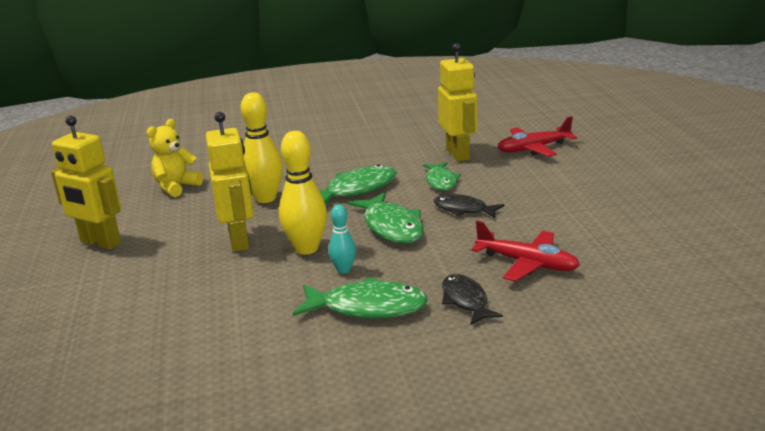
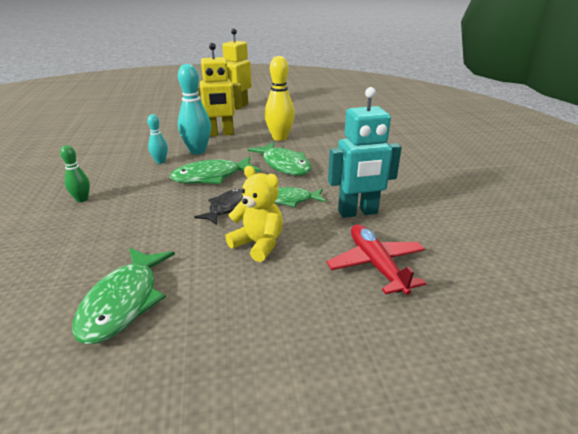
camera: 90 degrees right, 5 degrees up
(176, 187) = (305, 115): yellow teddy bear -> yellow teddy bear (258, 244)
(306, 248) = (197, 151): yellow bowling pin -> turquoise bowling pin
(367, 307) = (108, 168): green fish -> green fish (124, 302)
(458, 154) = (358, 212): yellow robot -> turquoise robot
(465, 301) = (82, 199): black fish -> green bowling pin
(527, 264) = (108, 230): red plane -> none

